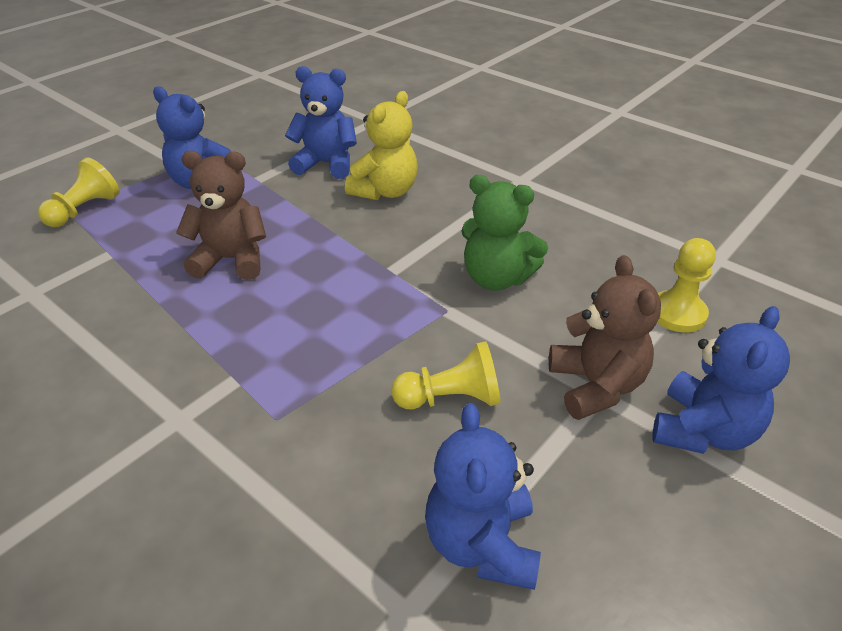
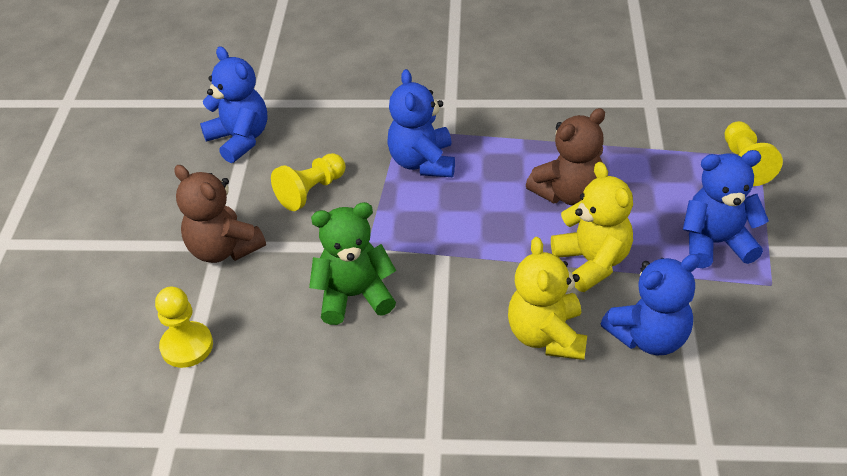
camera: 145 degrees right, 5 degrees up
(294, 211) = (592, 262): none -> yellow teddy bear
(703, 431) = (140, 257): blue teddy bear -> blue teddy bear (422, 162)

